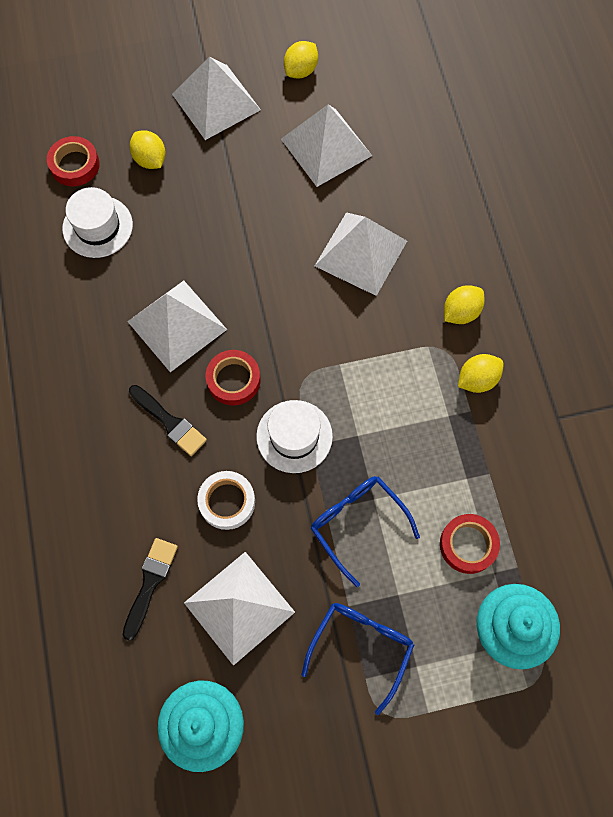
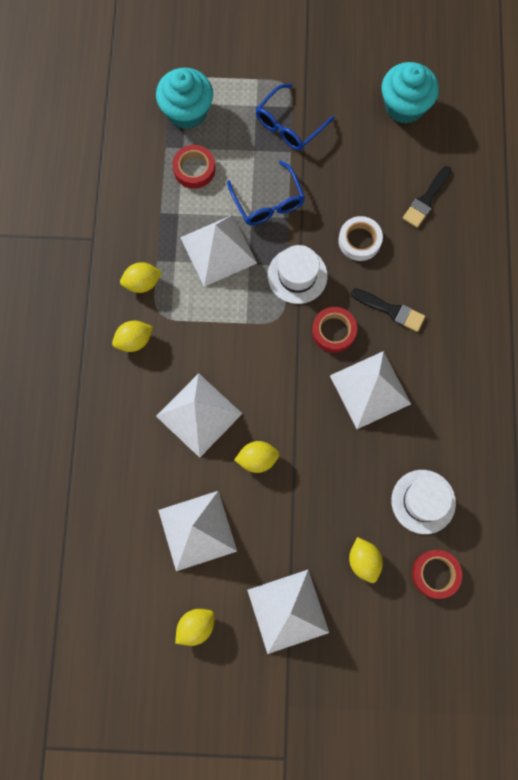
camera: 165 degrees left, 5 degrees up
(170, 422) = (391, 310): black brush -> black brush turned 150 degrees clockwise
(239, 607) = (366, 169): white pyramid -> white pyramid (218, 250)
(284, 225) = (257, 459): none -> yellow lemon

